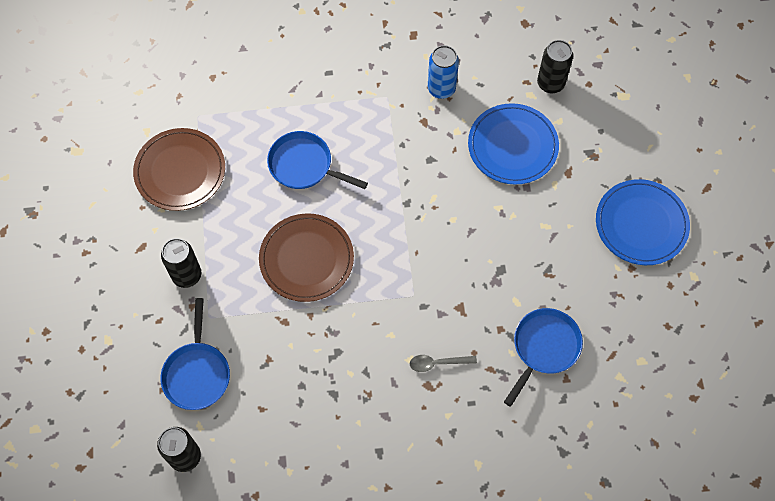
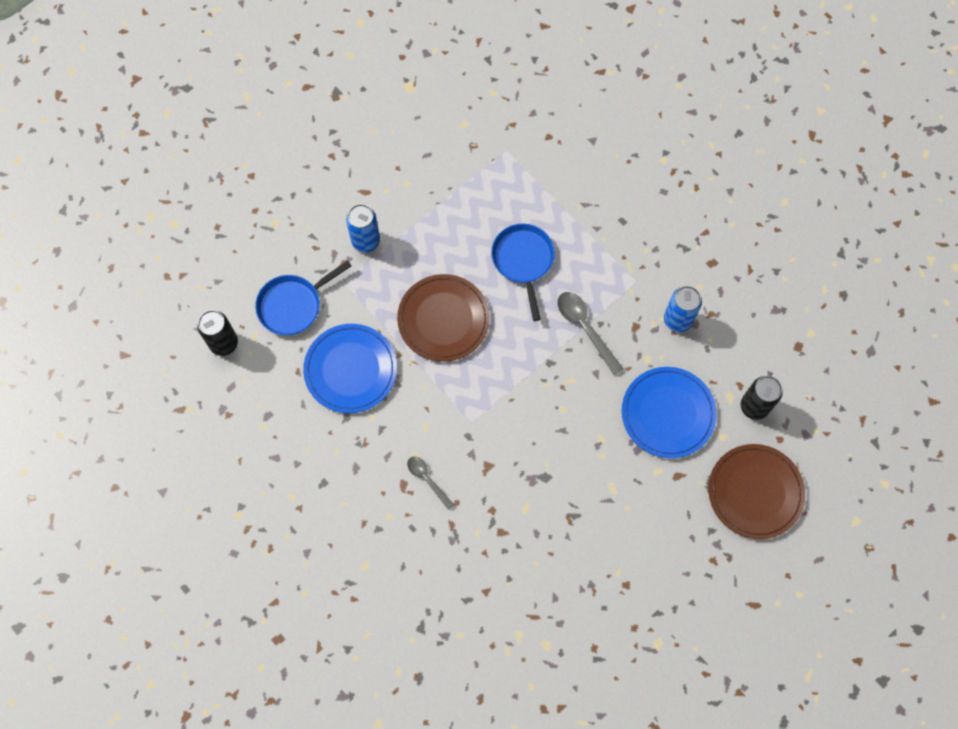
camera: 55 degrees right, 5 degrees up
(180, 171) = (448, 173): brown plate -> brown plate (755, 492)
(187, 275) = (366, 241): black can -> blue can
(397, 158) = (585, 328): none -> grey spoon
(544, 348) = (500, 556): blue pan -> none
(641, 224) = (674, 568): blue plate -> blue plate (350, 369)

